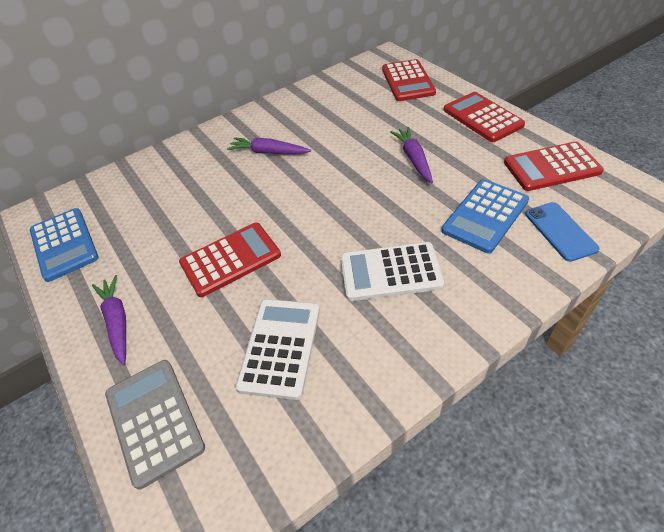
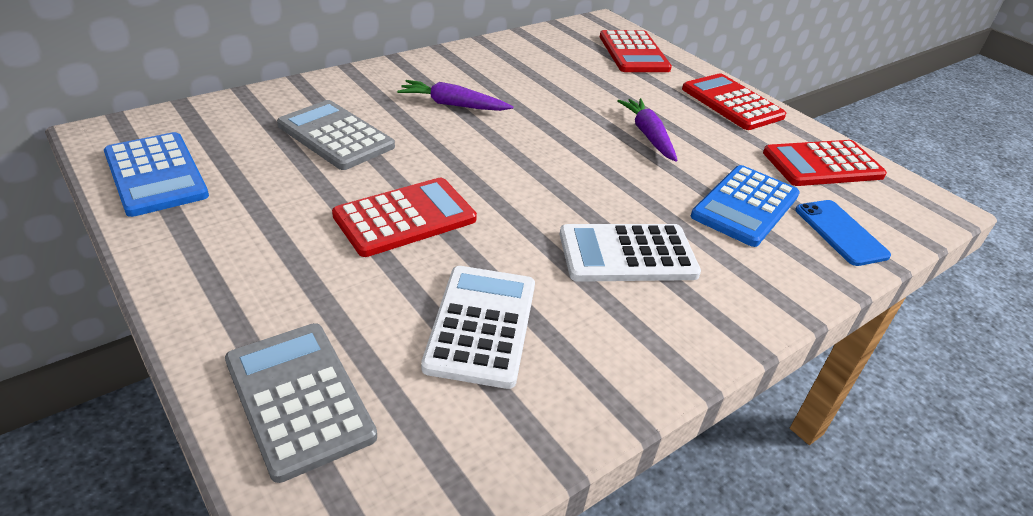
camera: 10 degrees left, 10 degrees down
(117, 322) = (240, 274): purple carrot -> none
(185, 193) = (336, 136): none -> grey calculator

